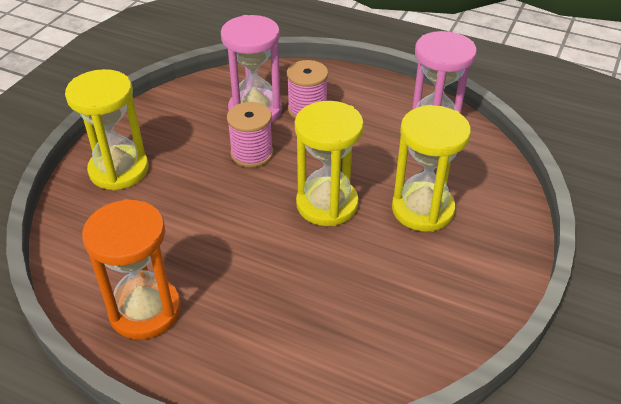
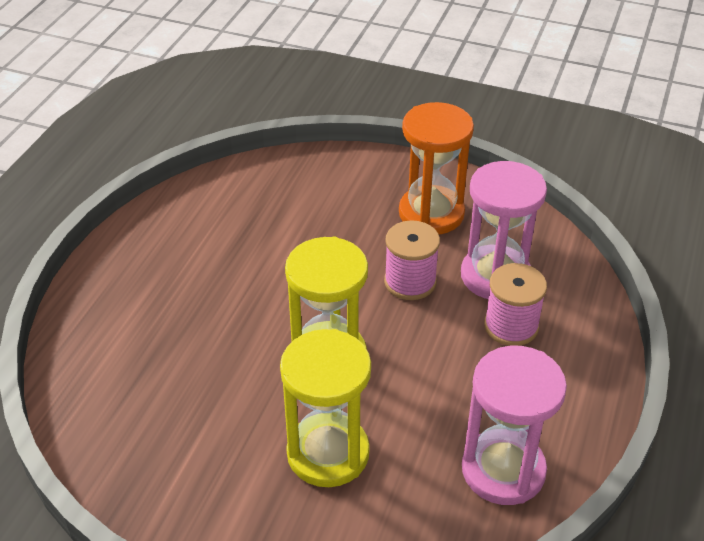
camera: 85 degrees right, 0 degrees up
(119, 170) = (365, 183): yellow hourglass -> none
(145, 310) = (175, 234): orange hourglass -> orange hourglass (431, 213)

